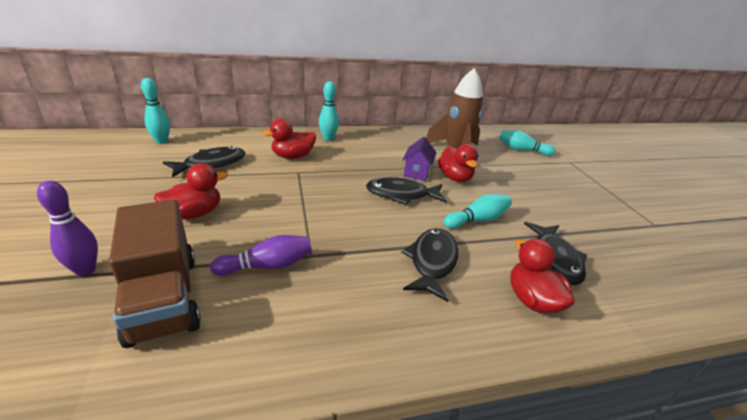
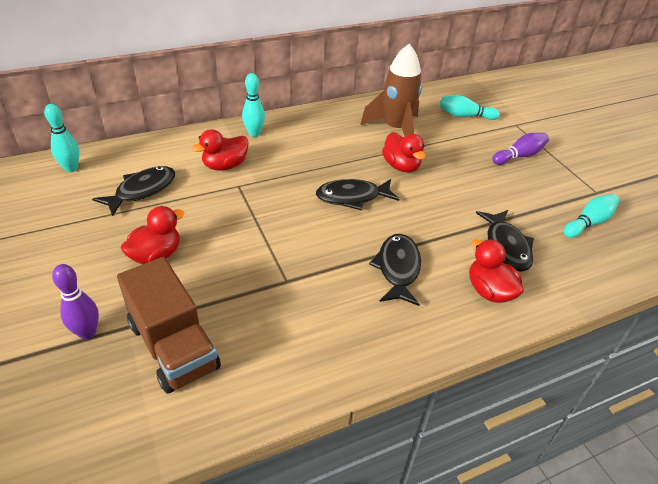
camera: 10 degrees left, 10 degrees up
(267, 266) = (251, 299): purple bowling pin -> purple bowling pin (519, 156)
(417, 172) = (361, 165): purple house -> none
(477, 220) = (431, 215): turquoise bowling pin -> turquoise bowling pin (588, 223)

